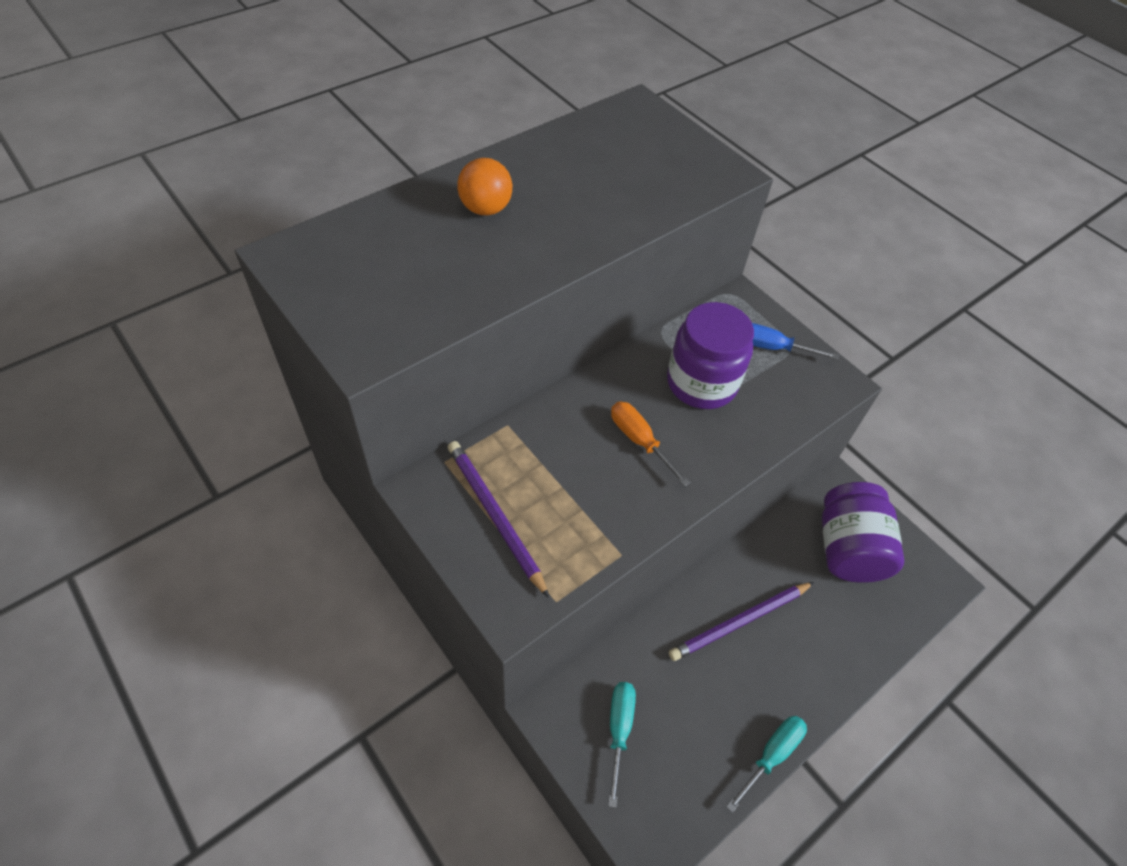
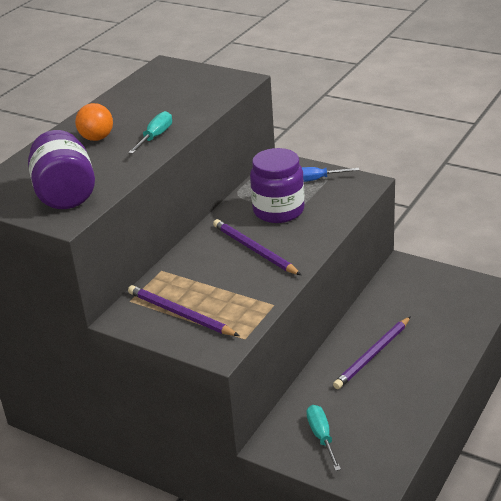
camera: 15 degrees left, 20 degrees down
(639, 441) = (254, 250): orange screwdriver -> purple pencil
(771, 755) = (429, 412): turquoise screwdriver -> turquoise screwdriver (155, 137)
(848, 548) = (424, 294): purple jar -> purple jar (65, 194)

